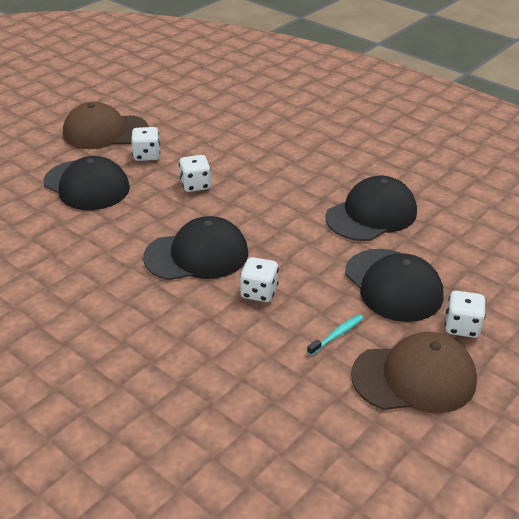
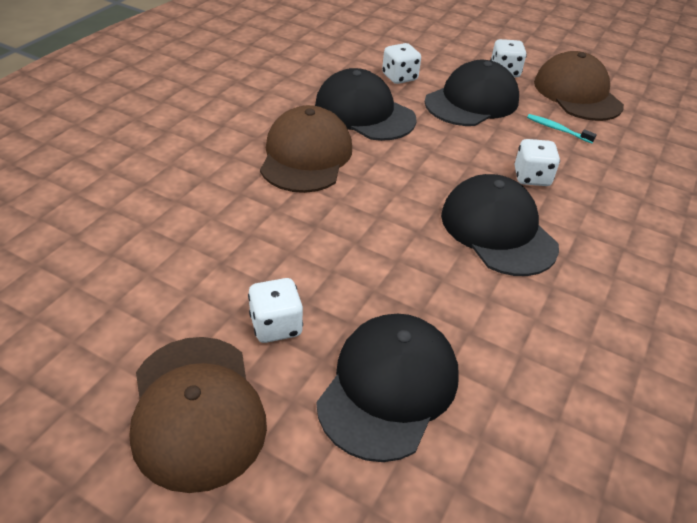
camera: 105 degrees left, 5 degrees up
(195, 185) = (348, 253): white dice -> white dice (399, 77)
(309, 179) = (306, 156): none -> brown cap

